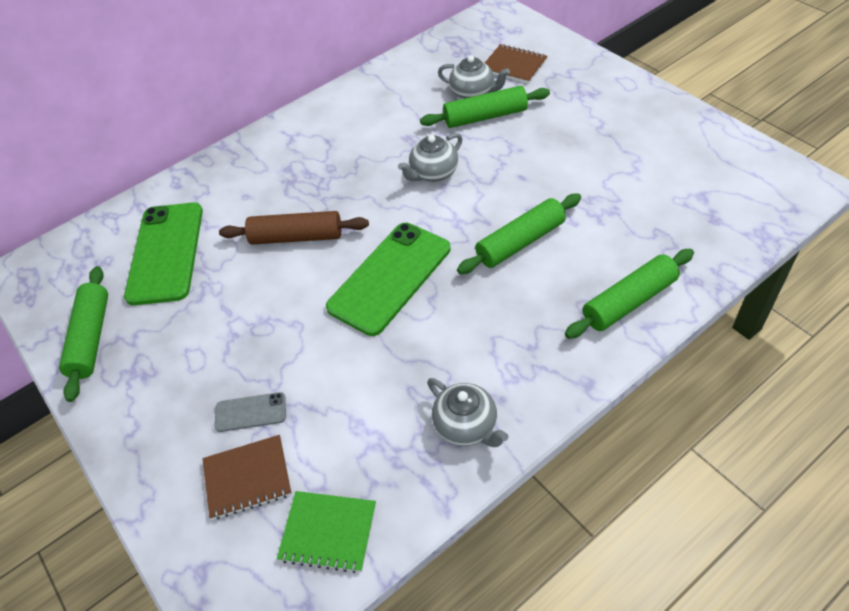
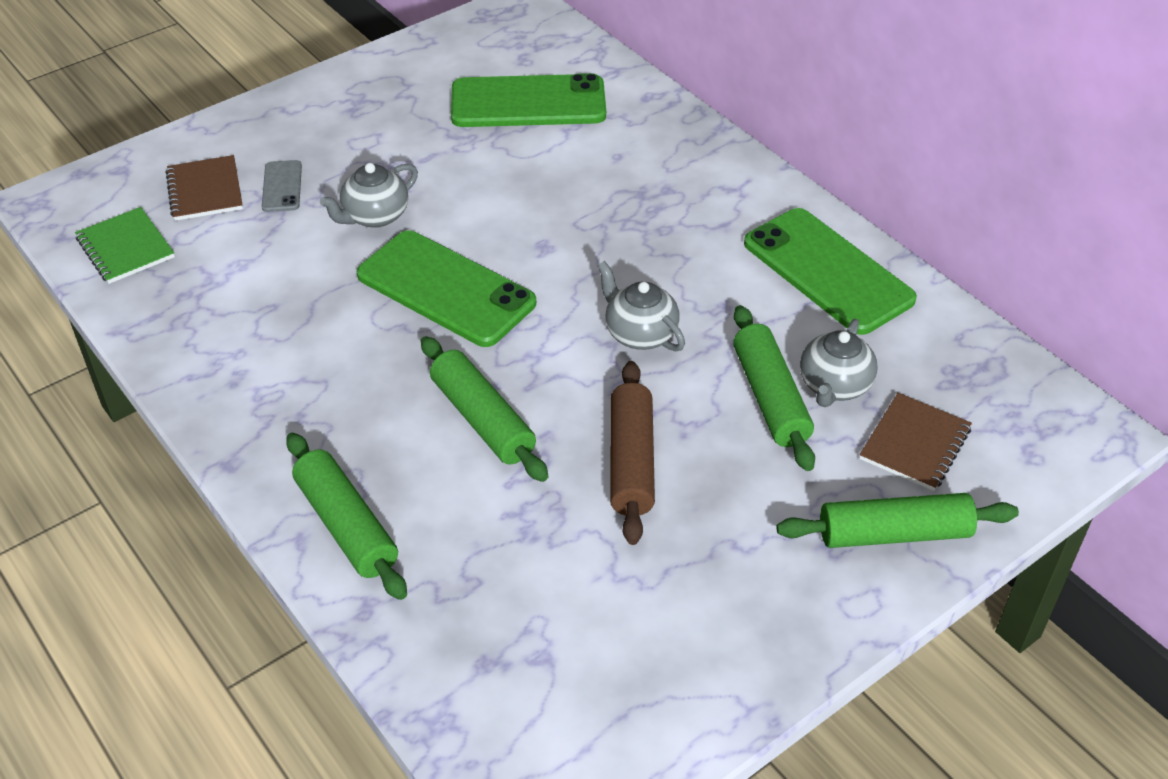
camera: 85 degrees right, 5 degrees down
(91, 338) = (413, 67): green rolling pin -> green rolling pin (894, 534)
(296, 237) = (534, 205): brown rolling pin -> brown rolling pin (631, 461)
(328, 532) = (125, 248): green notebook -> green notebook turned 45 degrees counterclockwise
(375, 96) = (828, 271): none -> green phone
(466, 426) = (208, 351): grey teapot -> grey teapot (374, 216)

